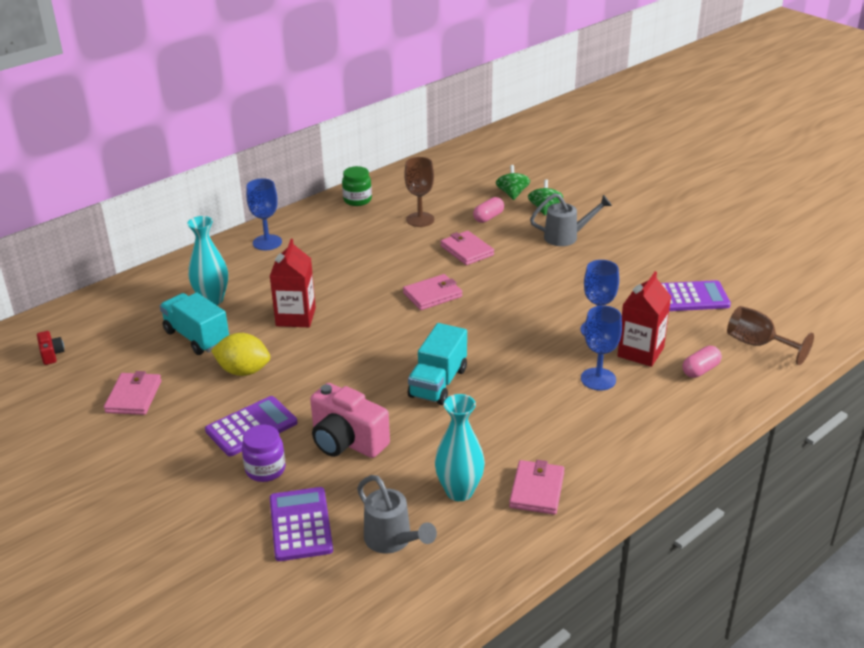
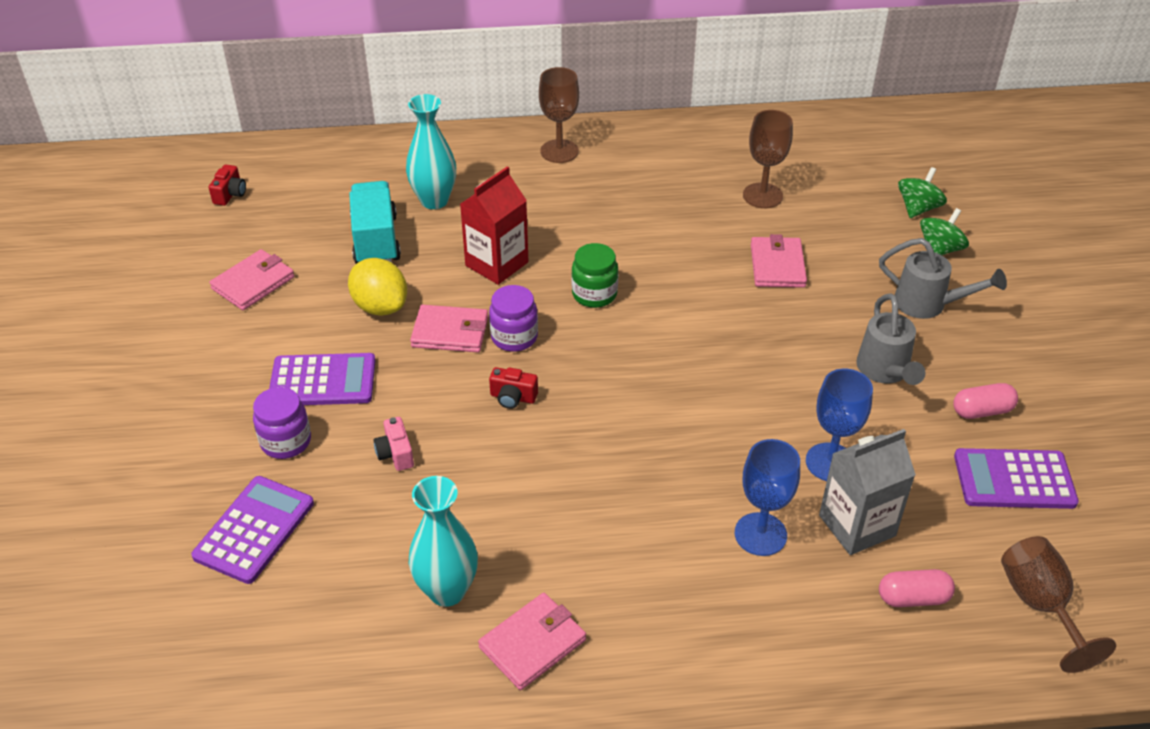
camera: 35 degrees right, 10 degrees up
(267, 242) = (559, 151): blue goblet -> brown goblet
(346, 441) = (395, 454): pink camera -> pink camera, size x0.46
(352, 349) = (514, 337): none -> purple jar
(357, 200) = (714, 136): green jar -> green jar (594, 294)
(387, 380) = (513, 397): none -> red camera
(393, 541) = (319, 609): grey watering can -> grey watering can (885, 372)
(432, 295) = (675, 309): pink wallet -> pink wallet (450, 332)
(438, 383) = (564, 433): turquoise truck -> none
(488, 217) = (852, 229): pink capsule -> pink capsule (982, 411)
(640, 352) = (857, 525): red carton -> grey carton
(691, 297) = (1014, 480): purple calculator -> purple calculator turned 150 degrees clockwise

